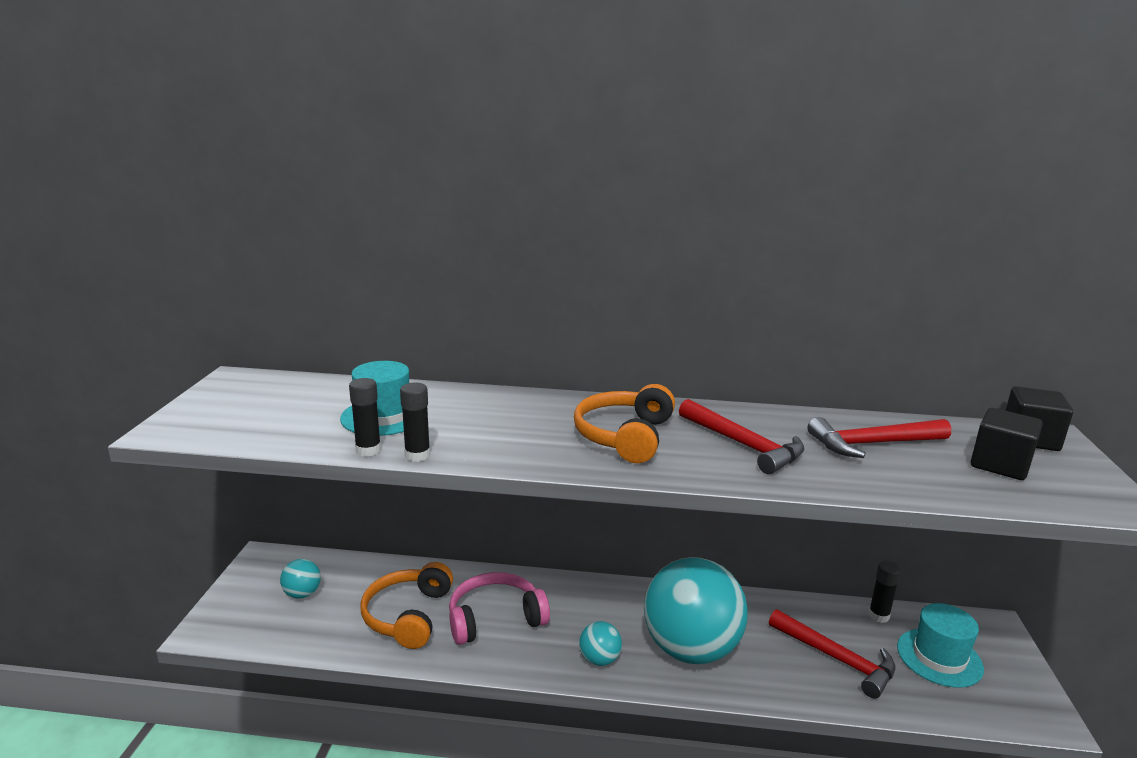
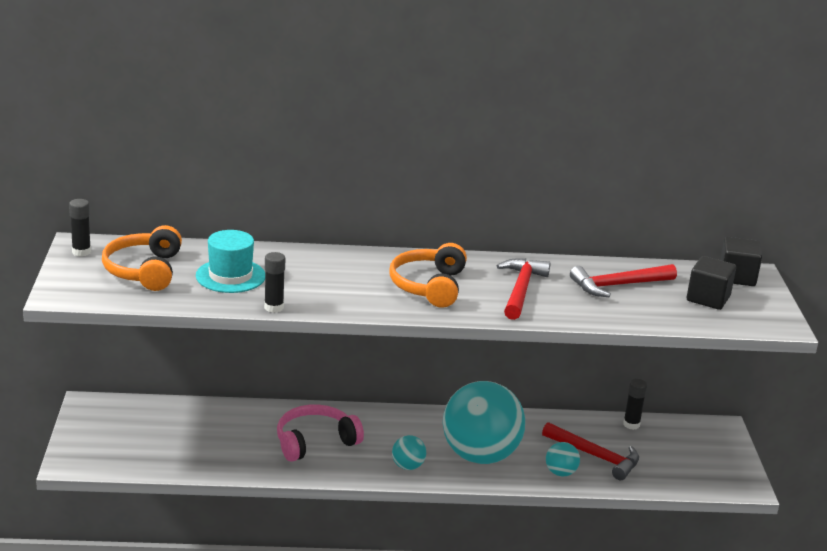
camera: 10 degrees left, 5 degrees up
(302, 594) = (140, 431): turquoise ball -> turquoise ball (560, 473)
(368, 450) = (233, 305): black glue stick -> black glue stick (81, 252)
(407, 615) = (239, 443): orange headphones -> orange headphones (144, 270)
(743, 445) = (520, 290): red hammer -> red hammer turned 120 degrees counterclockwise
(939, 657) = (674, 451): turquoise hat -> none

